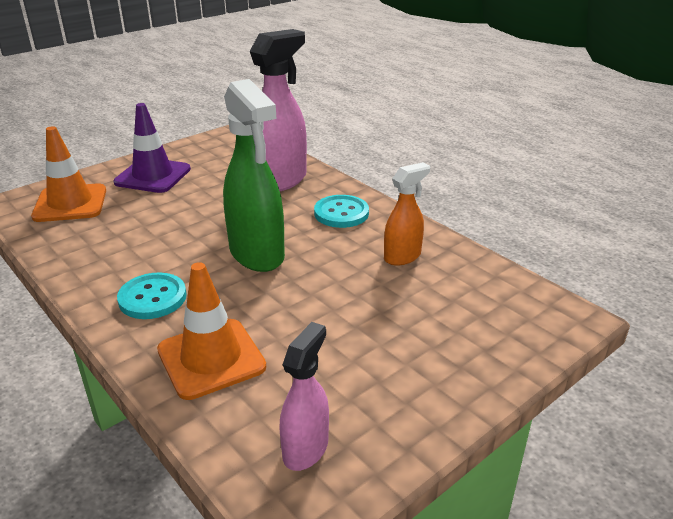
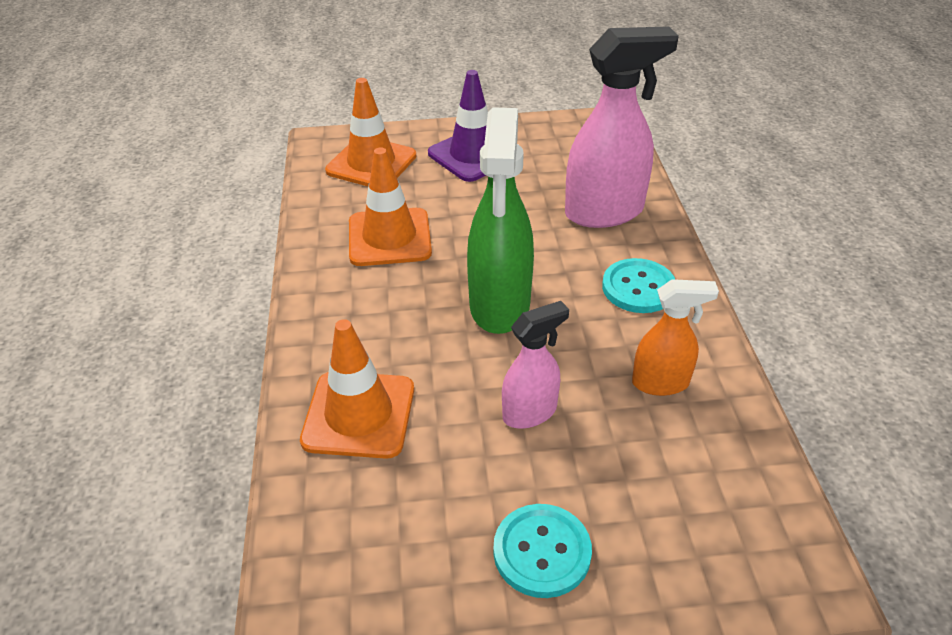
camera: 35 degrees right, 10 degrees up
(131, 243) = (389, 237): none -> orange traffic cone
(152, 298) = (361, 315): turquoise button -> turquoise button (542, 552)
(306, 448) = (363, 568): pink spray bottle -> pink spray bottle (530, 412)

